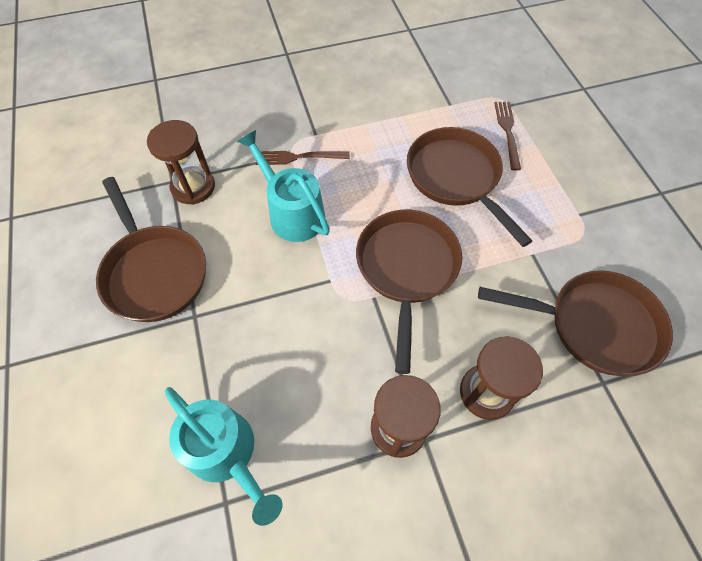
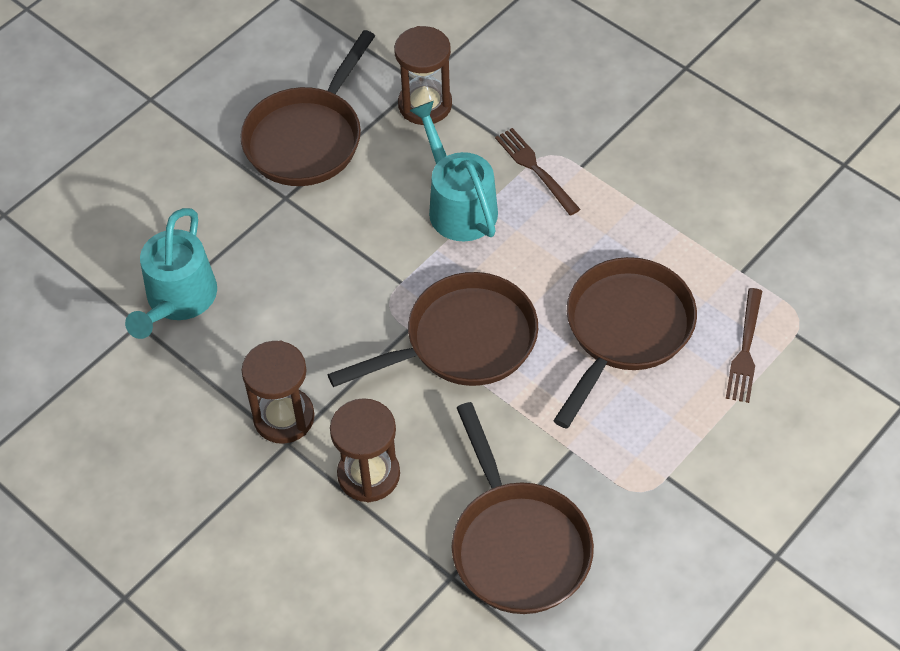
camera: 60 degrees right, 5 degrees down
(292, 212) = (458, 205): turquoise watering can -> turquoise watering can turned 45 degrees counterclockwise
(507, 131) = (745, 350): brown fork -> brown fork turned 135 degrees clockwise

